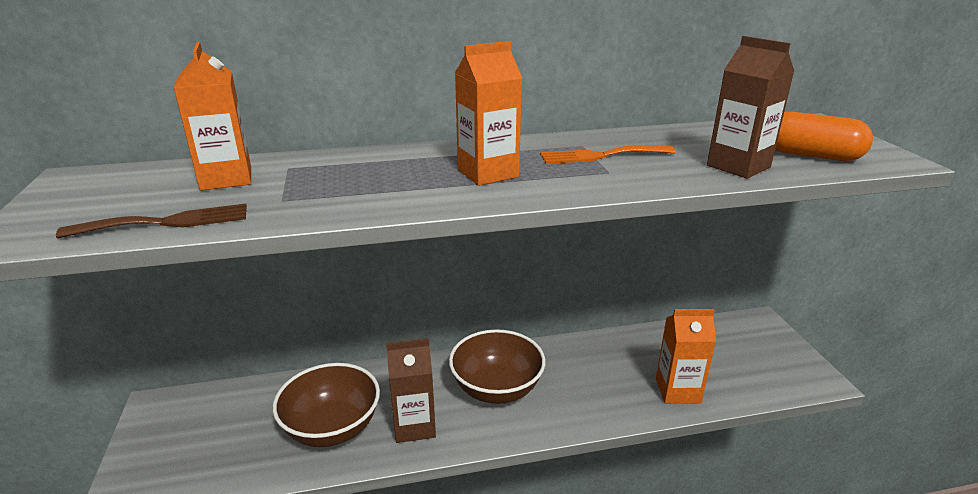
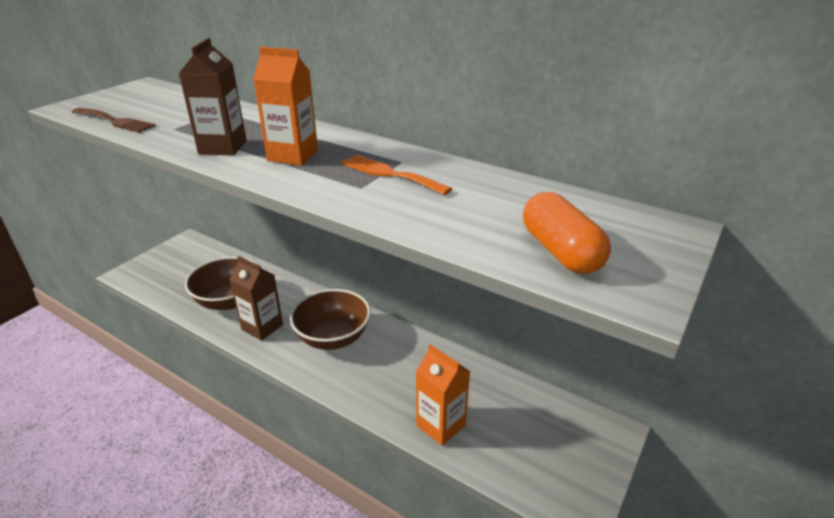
camera: 45 degrees right, 5 degrees up
(226, 179) = (184, 107): orange carton -> none
(738, 166) = (462, 228): brown carton -> brown carton (223, 147)

